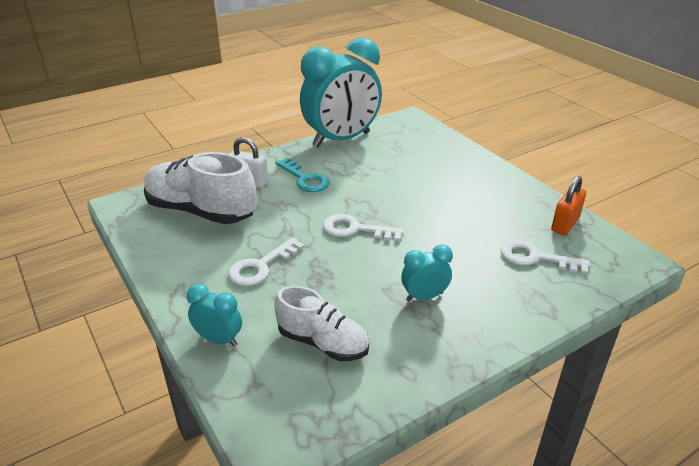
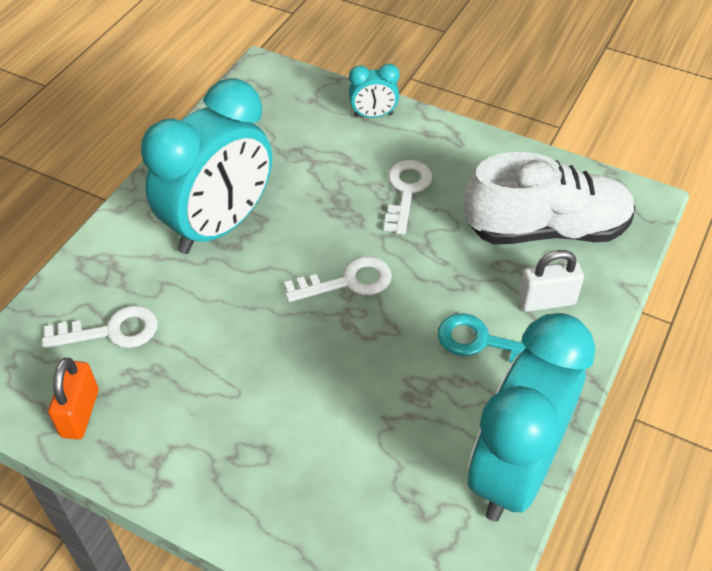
camera: 150 degrees right, 15 degrees up
(323, 343) = (285, 146): white shoe -> none
(424, 297) = (219, 226): turquoise clock -> turquoise clock, size x2.33

